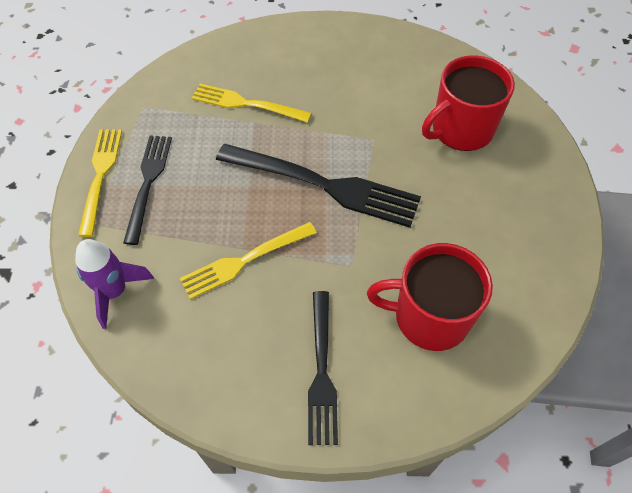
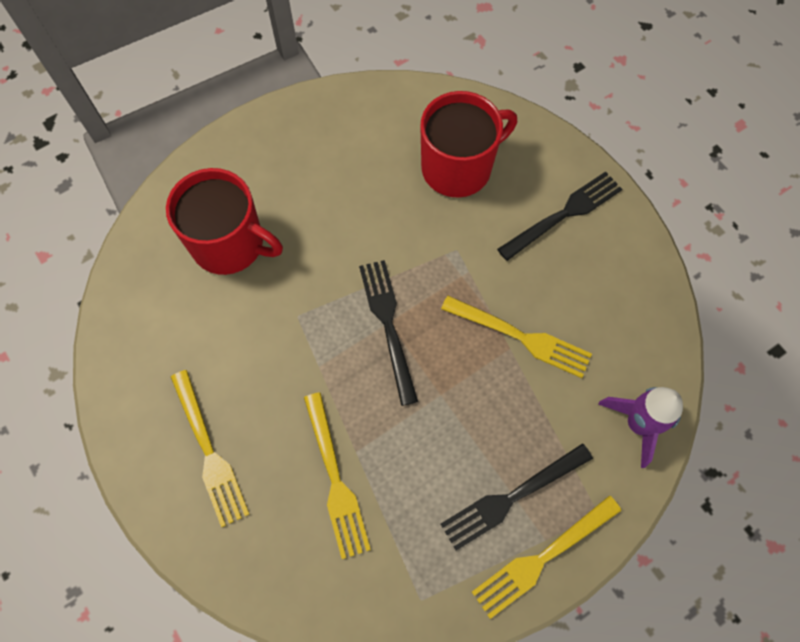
camera: 125 degrees left, 10 degrees up
(317, 58) = (209, 451): none -> yellow fork
(324, 185) = (388, 325): black fork -> black fork, size x0.64
(429, 317) = (458, 167): red mug -> red mug turned 90 degrees counterclockwise

